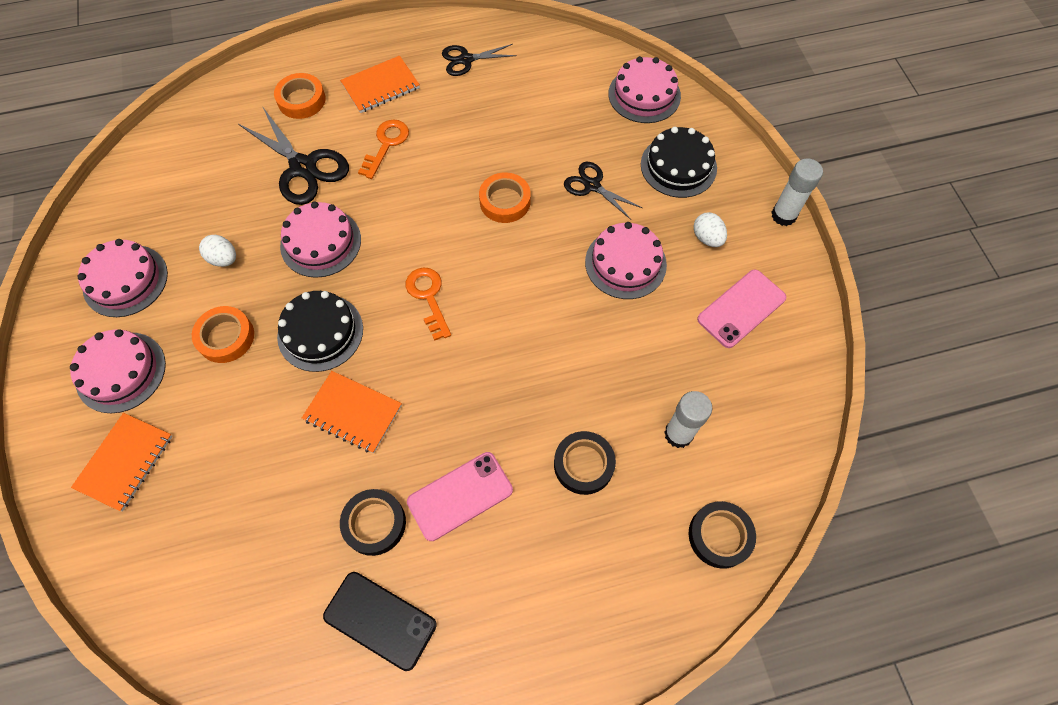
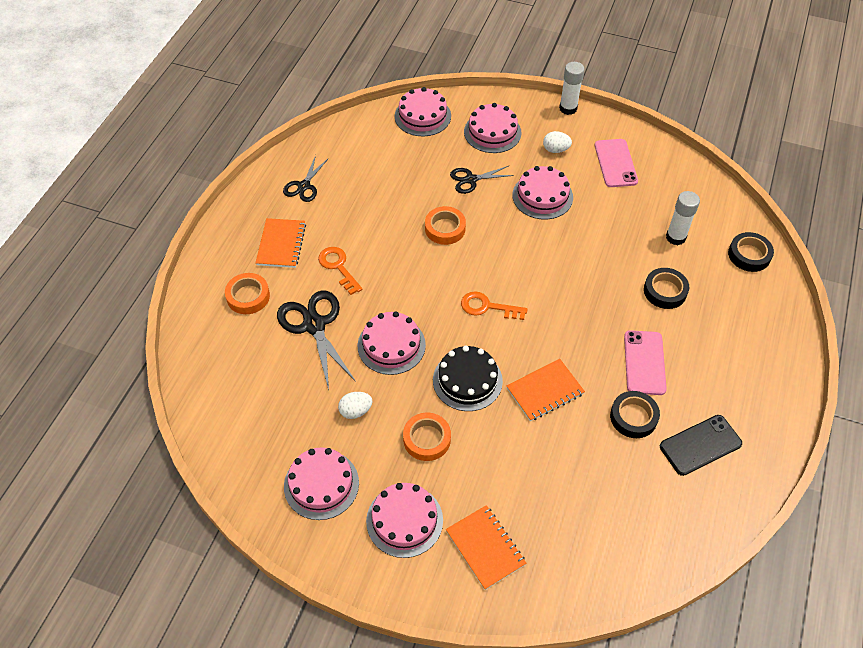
camera: 55 degrees left, 10 degrees down
(303, 168) = (314, 325): black scissors -> black scissors turned 105 degrees counterclockwise
(678, 166) = (492, 132): black cake -> pink cake

